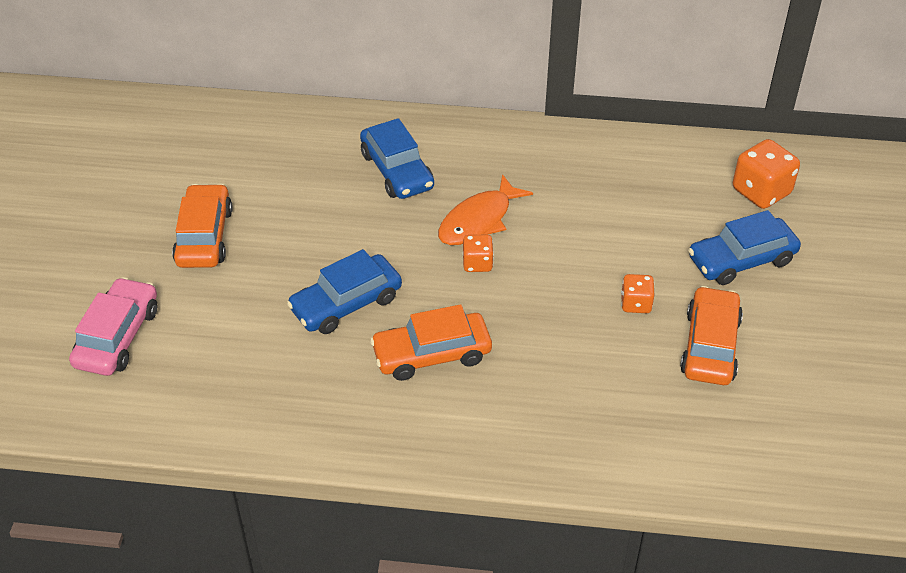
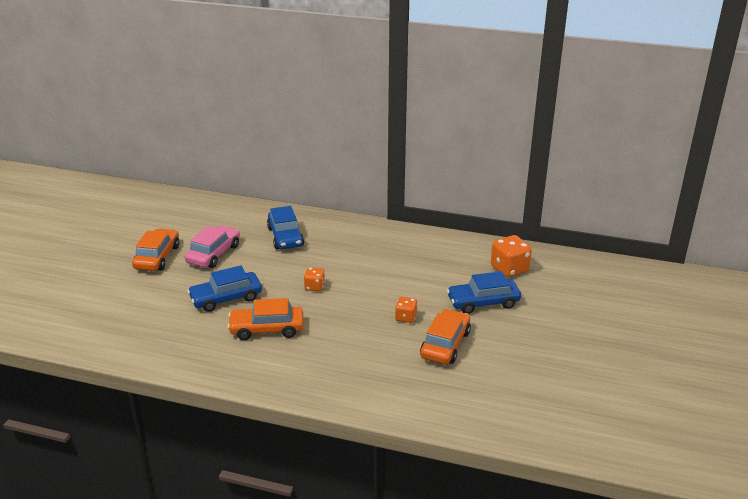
camera: 10 degrees right, 15 degrees down
(117, 337) = (84, 300): pink car -> pink car (214, 254)
(479, 220) = (324, 266): orange fish -> none

